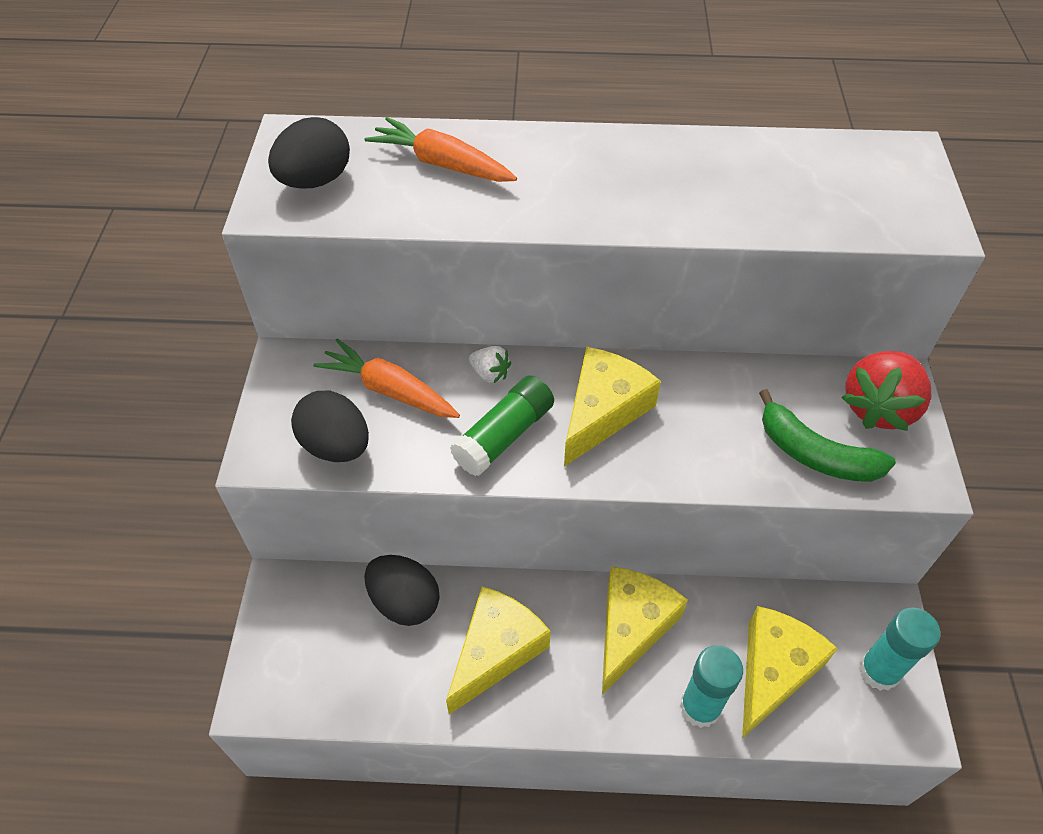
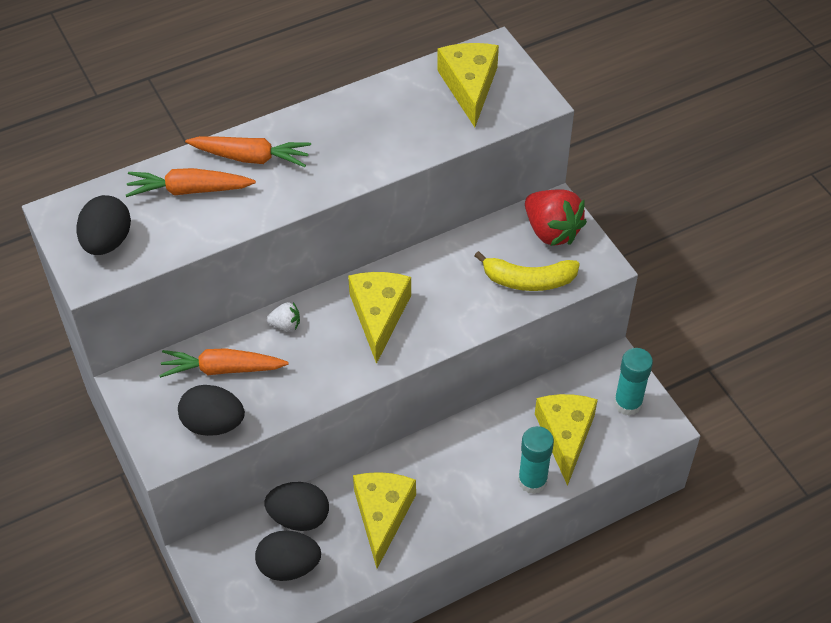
camera: 30 degrees left, 0 degrees up
(357, 654) = (289, 566): none -> black egg
(504, 436) = (323, 362): green glue stick -> none
(534, 157) = (250, 157): none -> orange carrot
(632, 628) = (462, 455): yellow cheese -> yellow cheese (469, 86)
(815, 454) = (528, 280): green banana -> yellow banana
(878, 408) = (551, 231): red strawberry -> red strawberry turned 45 degrees counterclockwise

